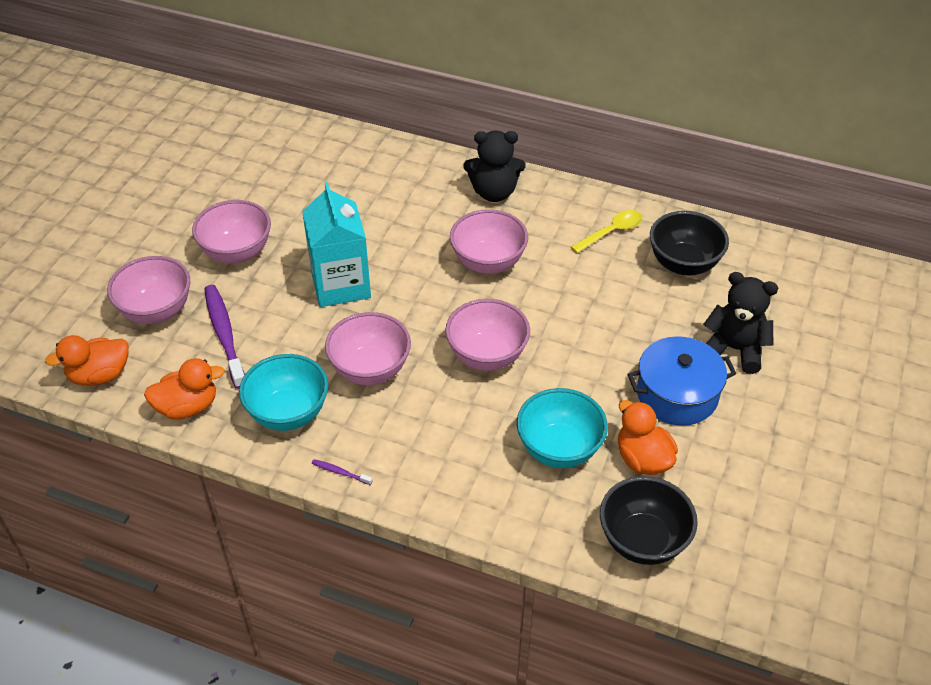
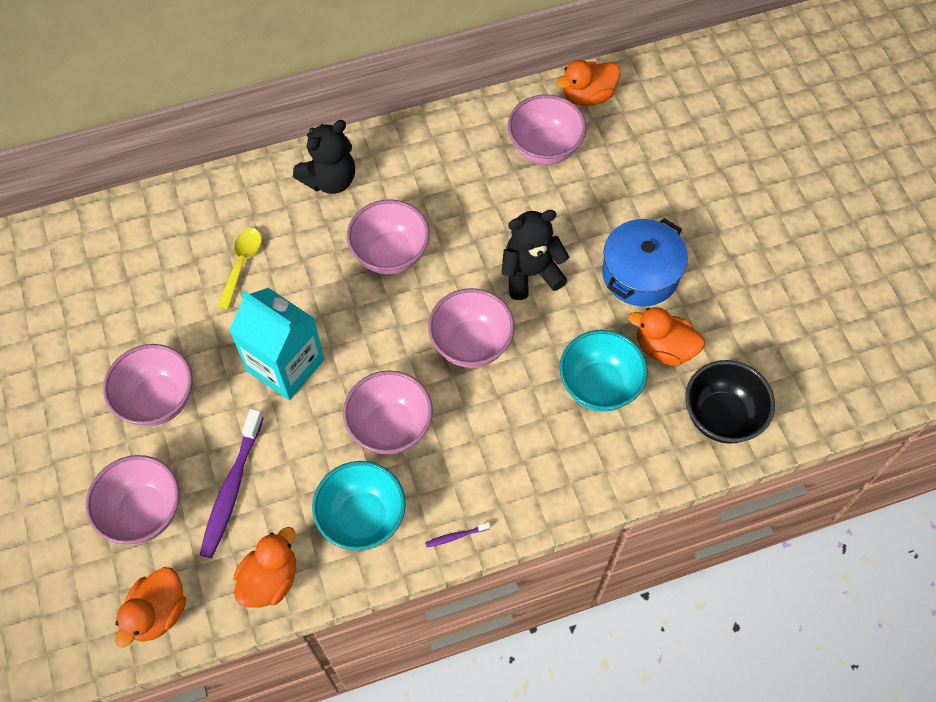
camera: 40 degrees left, 15 degrees up
(224, 335) = (232, 489): purple toothbrush -> purple toothbrush turned 105 degrees counterclockwise
(611, 232) = (463, 155): yellow spoon -> yellow spoon (242, 264)
(683, 264) = (544, 148): black bowl -> pink bowl
(734, 349) = (646, 203): black teddy bear -> black teddy bear (530, 273)
(758, 249) = (587, 96): none -> orange duck

